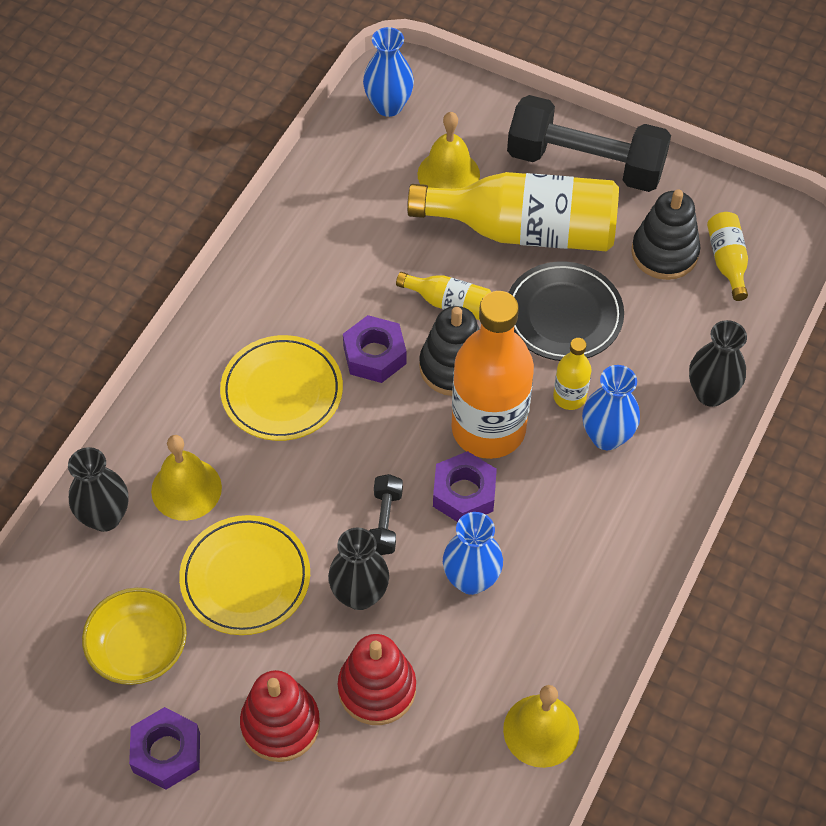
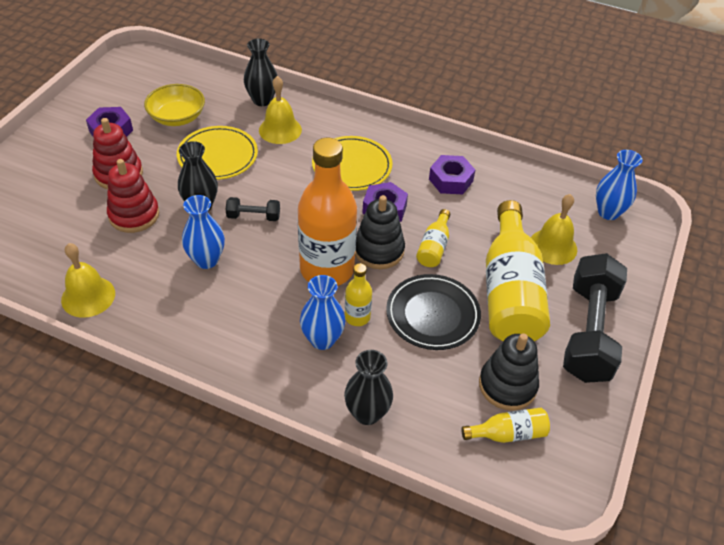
camera: 85 degrees right, 10 degrees down
(464, 493) = (274, 256): purple nut -> purple nut (450, 180)

